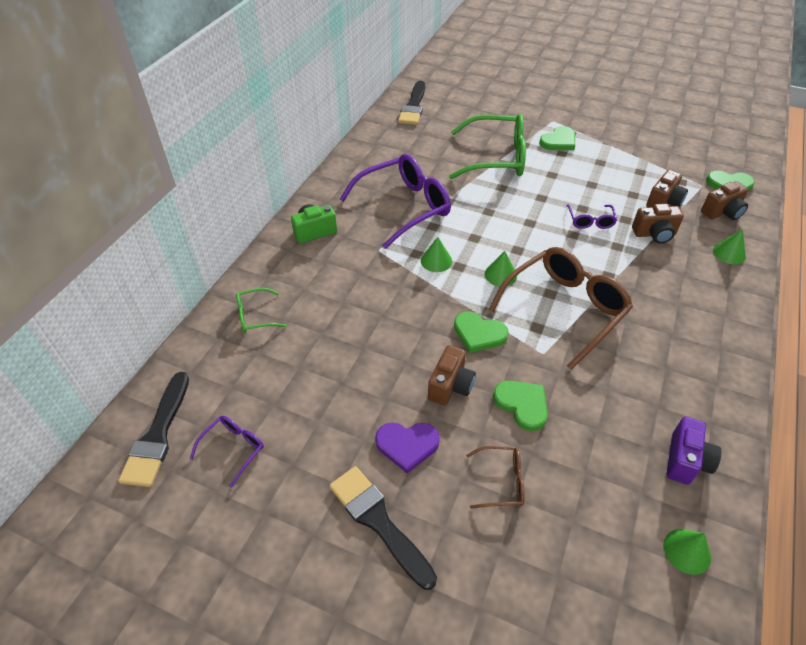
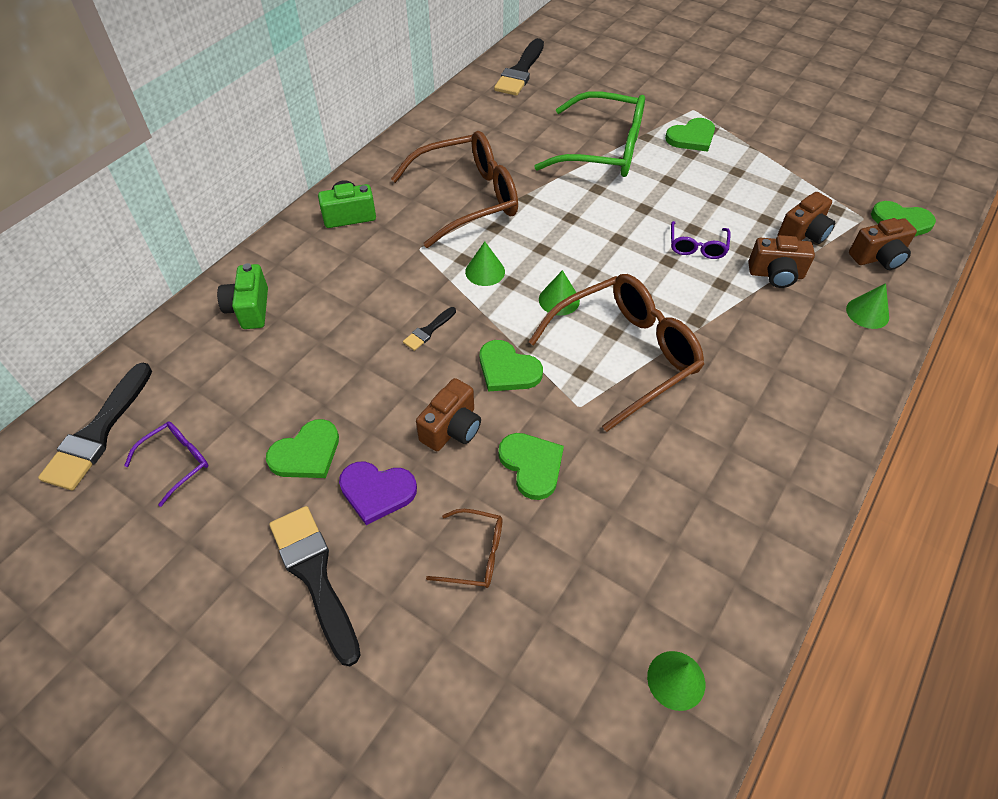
camera: 10 degrees right, 5 degrees up
(256, 316) = (249, 309): green glasses -> green camera
(340, 424) = (306, 453): none -> green heart
(403, 207) = (466, 199): purple glasses -> brown glasses
(407, 312) = (428, 331): none -> black brush
(686, 460) = (714, 569): purple camera -> none

